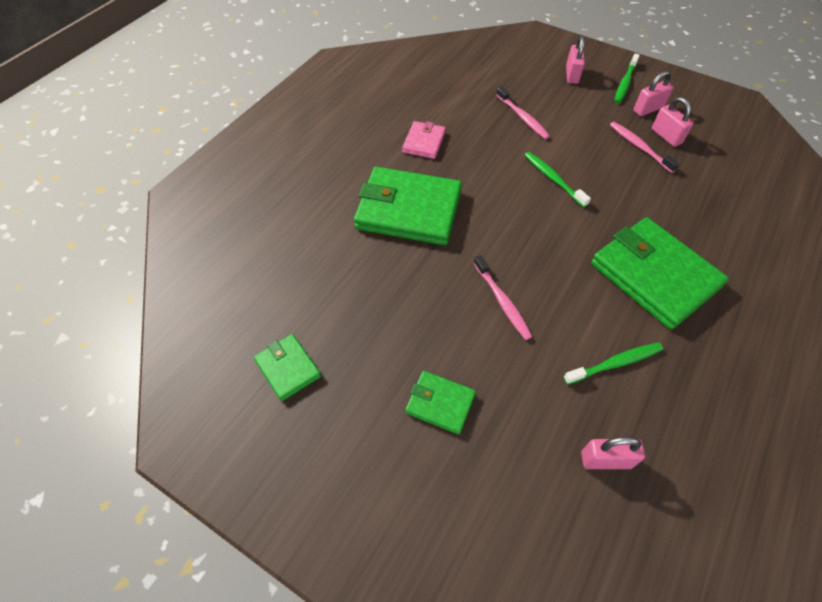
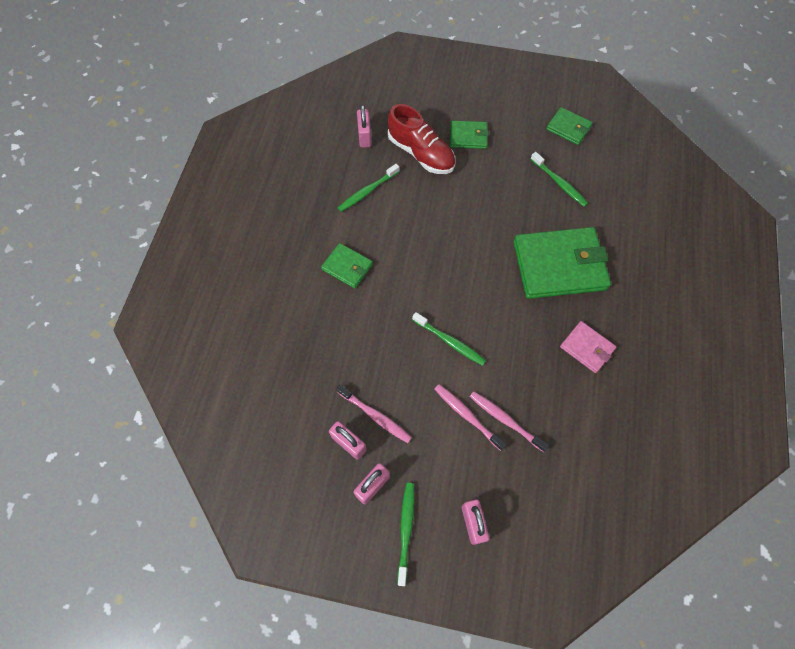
camera: 160 degrees right, 10 degrees up
(352, 295) = (559, 183): none -> green toothbrush
(424, 142) = (586, 348): pink wallet -> pink wallet turned 45 degrees counterclockwise
(502, 301) = (454, 210): pink toothbrush -> pink toothbrush (467, 415)
(522, 398) = (421, 153): none -> red shoe
(605, 460) = (364, 136): pink padlock -> pink padlock turned 75 degrees counterclockwise
(654, 275) = (347, 267): green wallet -> green wallet, size x0.50

